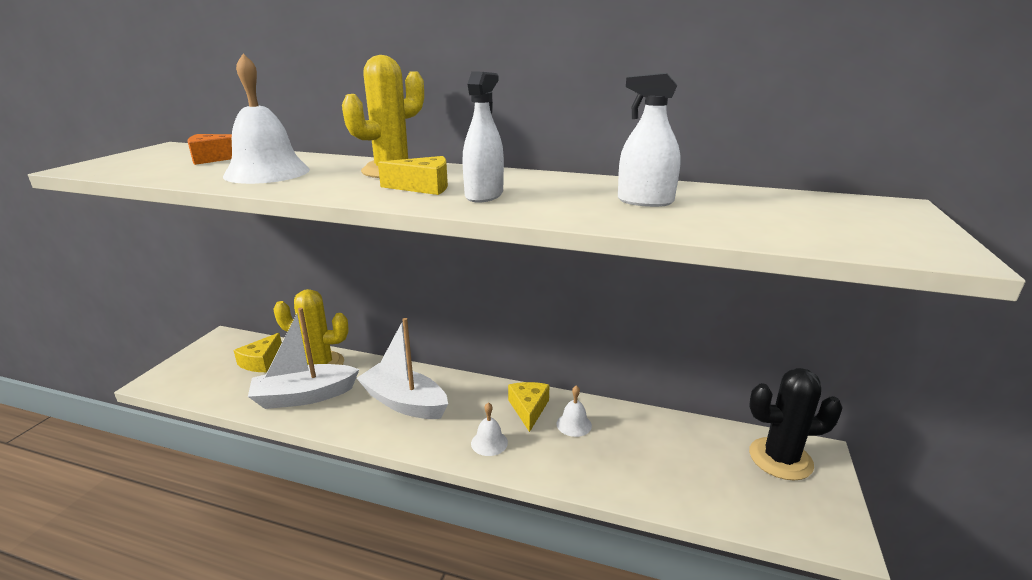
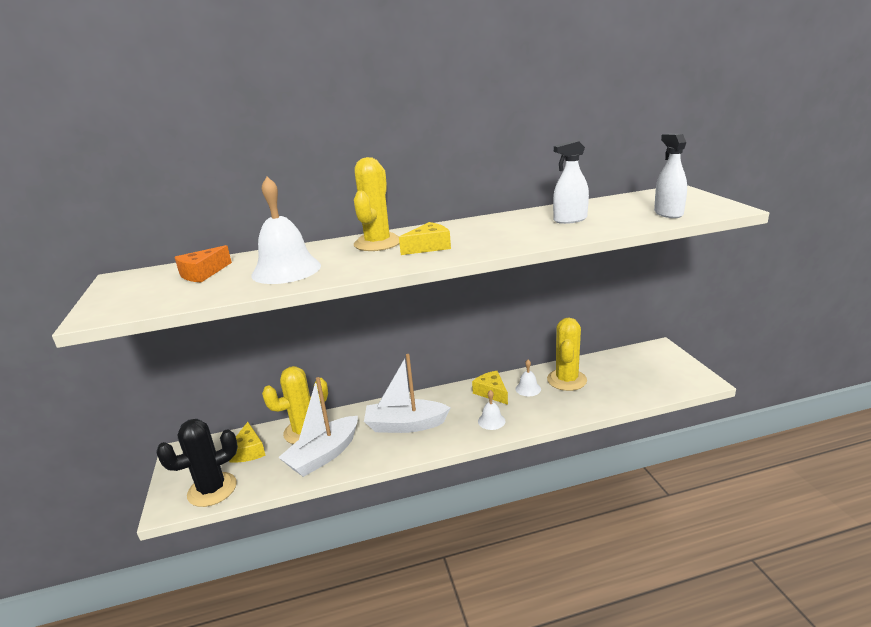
camera: 30 degrees left, 0 degrees up
(484, 195) = (479, 241): white spray bottle -> white spray bottle (668, 213)
(633, 436) = (566, 380): none -> yellow cactus
(780, 459) = (647, 358): black cactus -> black cactus (212, 489)

